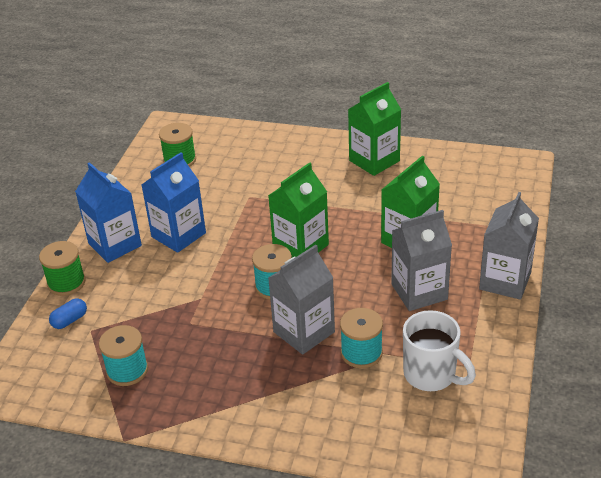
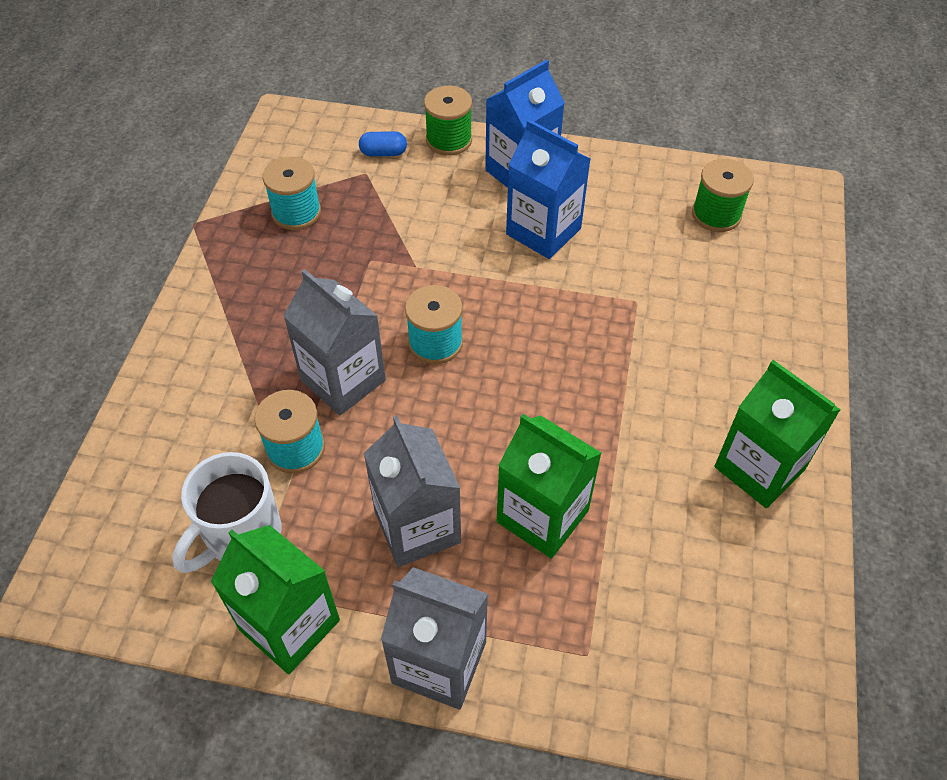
camera: 85 degrees right, 15 degrees up
(70, 320) = (383, 153): blue capsule -> blue capsule turned 45 degrees counterclockwise
(300, 246) = (522, 370): green carton -> green carton (289, 625)

